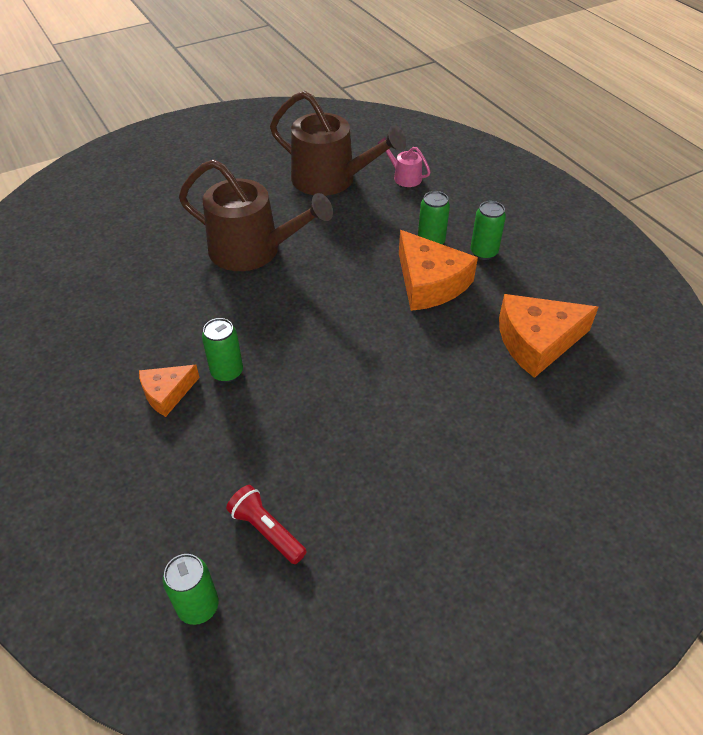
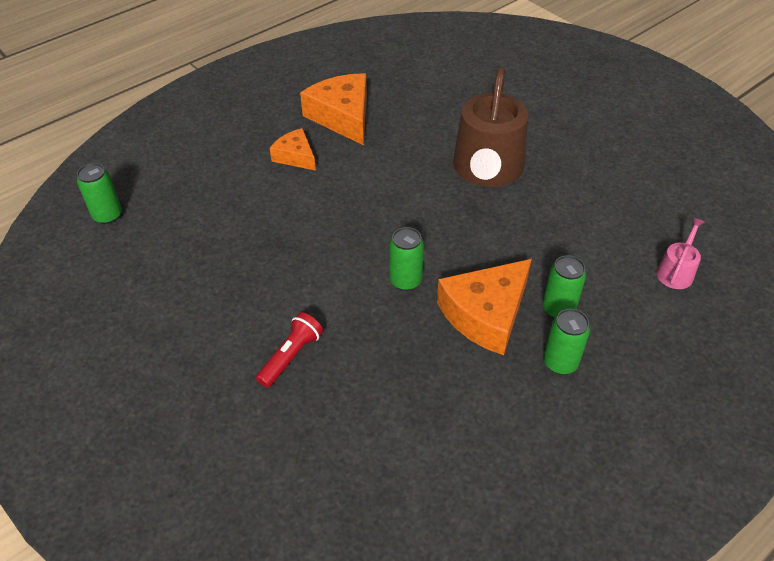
camera: 80 degrees right, 0 degrees up
(227, 372) = (324, 185): green can -> green can (405, 280)
(266, 531) = (167, 239): red flashlight -> red flashlight (291, 356)
(330, 179) = (634, 207): brown watering can -> none
(537, 342) = (417, 422): orange cheese -> orange cheese (342, 116)

